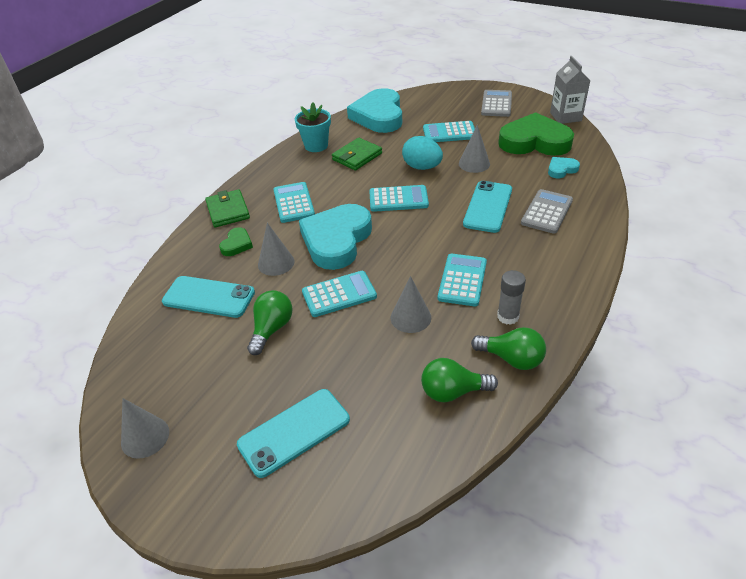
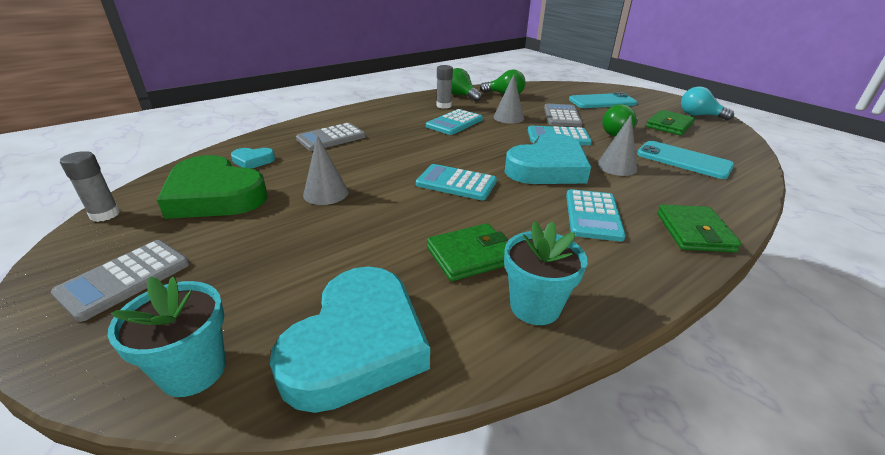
camera: 160 degrees left, 10 degrees down
(145, 437) = (699, 116): grey cone -> turquoise light bulb
(202, 378) = (669, 125): none -> green wallet
(237, 244) = (667, 191): green heart -> none
(346, 349) = (562, 116): none -> grey calculator
(422, 167) = (392, 209): turquoise egg -> none
(424, 96) = (193, 371): none -> turquoise flower pot
(449, 133) = (289, 248): turquoise calculator -> none
(488, 207) = (374, 153): turquoise phone -> none
(565, 117) = (105, 214): grey carton -> grey glue stick

